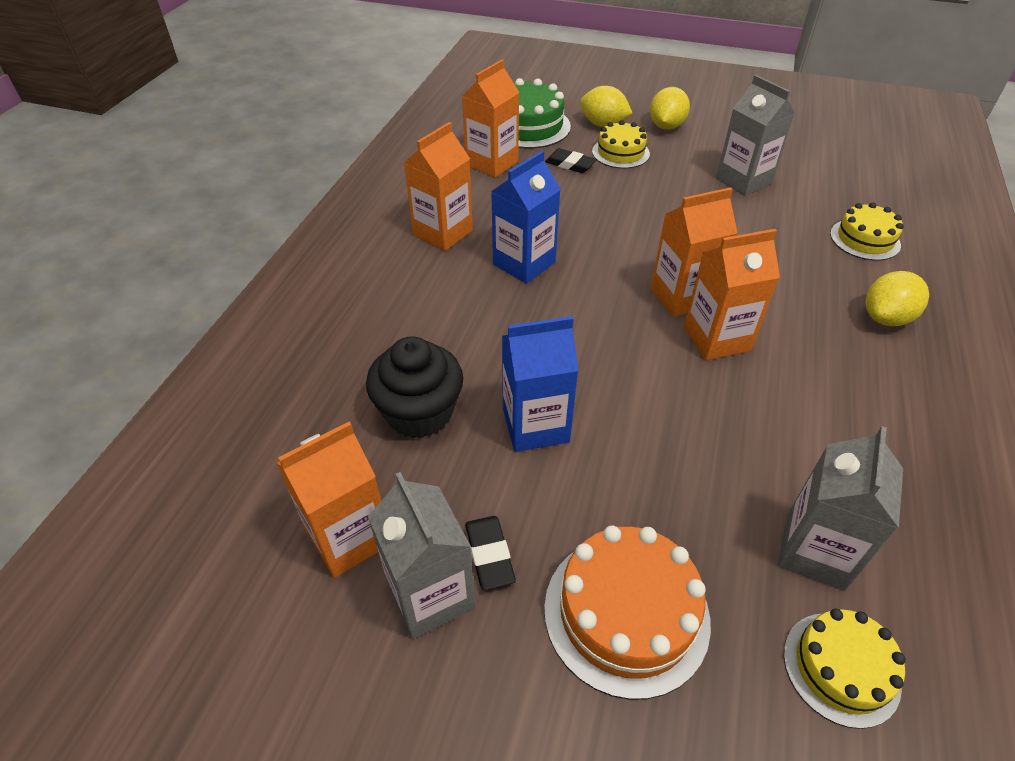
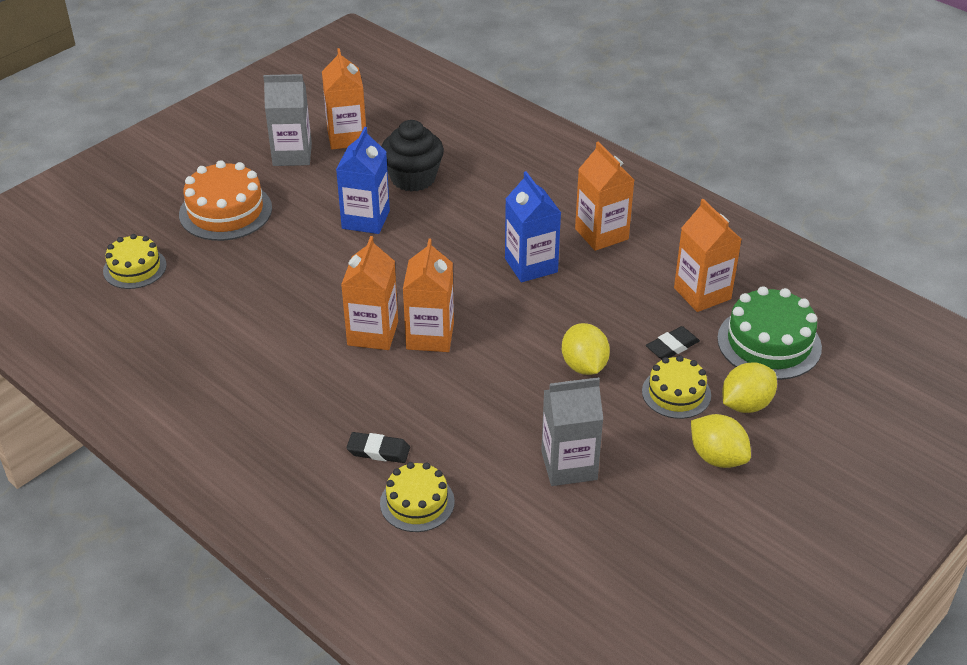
camera: 115 degrees right, 5 degrees down
(489, 554) = (296, 178): black eraser -> black eraser (378, 451)
(815, 551) = (191, 292): grey carton -> none
(886, 318) = (317, 446): yellow lemon -> yellow lemon (584, 366)

